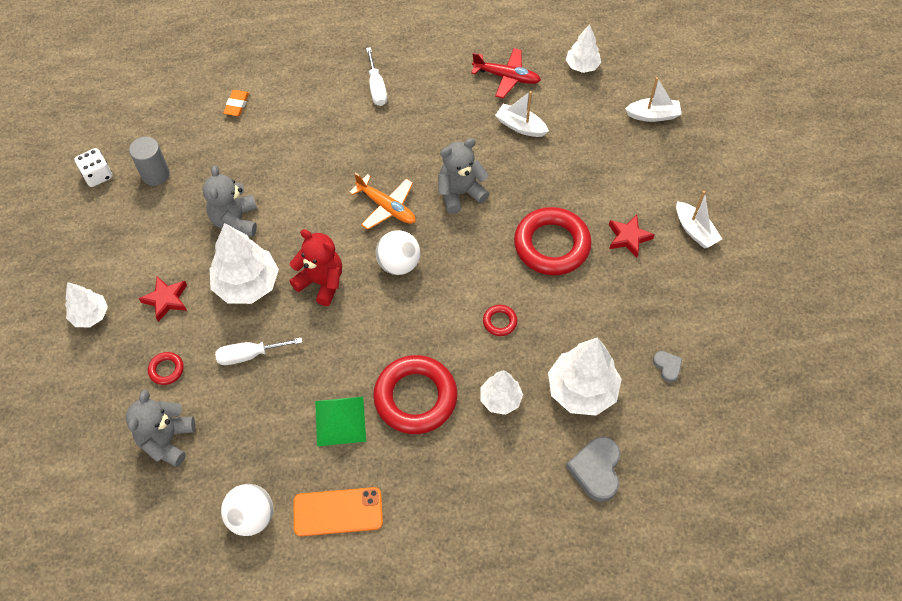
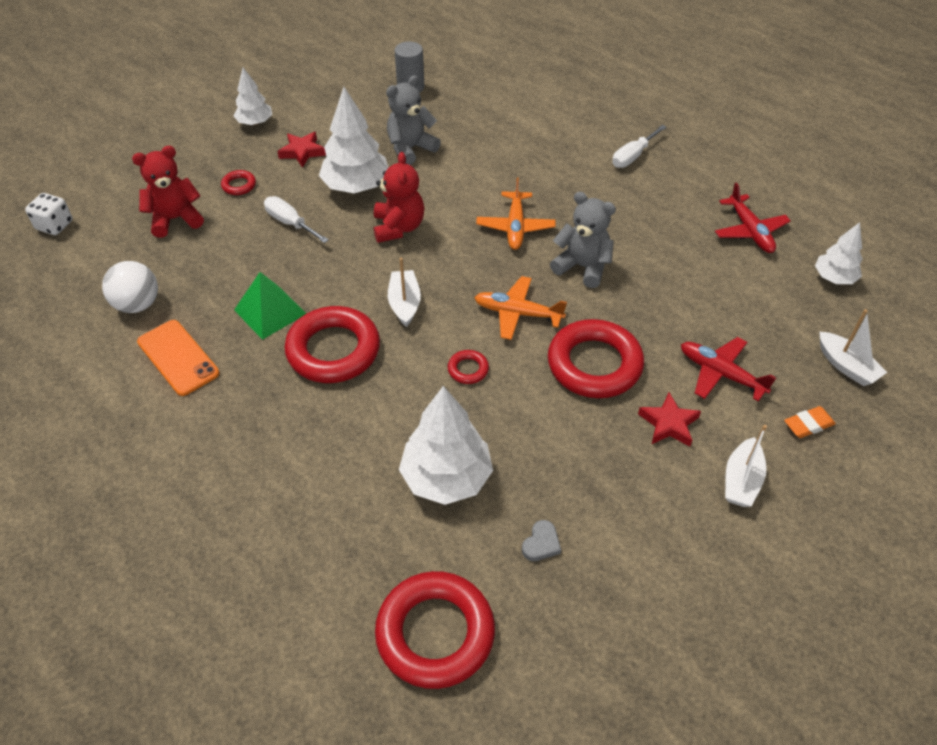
camera: 55 degrees right, 10 degrees down
(97, 175) = (380, 62): white dice -> white dice (54, 225)
(167, 440) = (175, 219): grey teddy bear -> red teddy bear
(237, 105) = (521, 92): orange eraser -> orange eraser (808, 425)
(399, 264) = (464, 266): white ball -> none
(472, 260) = (517, 313): none -> orange plane
(500, 399) = (382, 415): white tree -> none
(520, 126) = (705, 270): white boat -> white boat (404, 303)
(596, 470) = (361, 540): grey heart -> none
(611, 182) = (720, 373): none -> red plane
(691, 464) = (435, 633): none -> red ring

